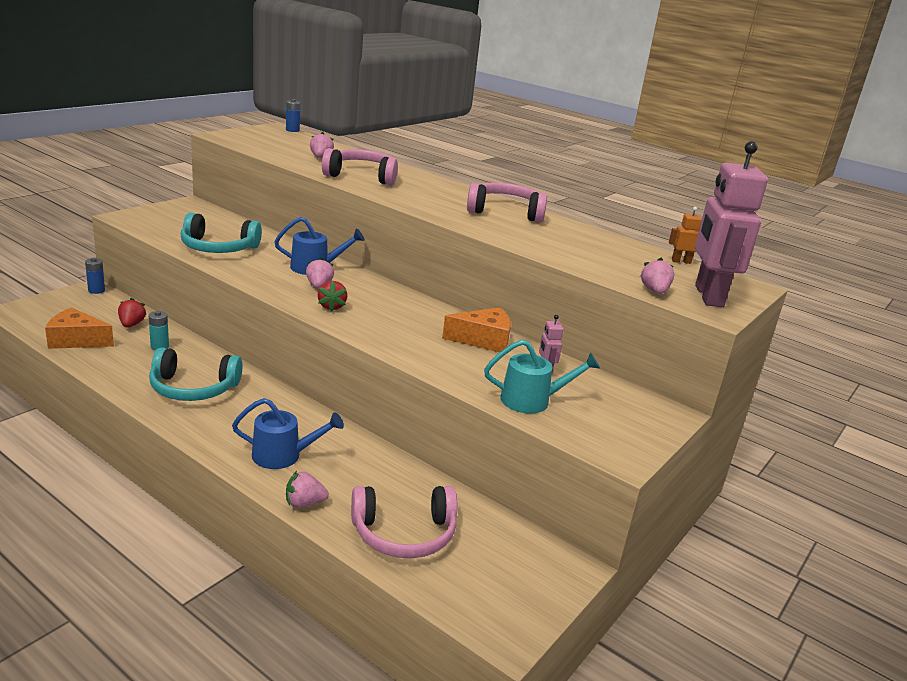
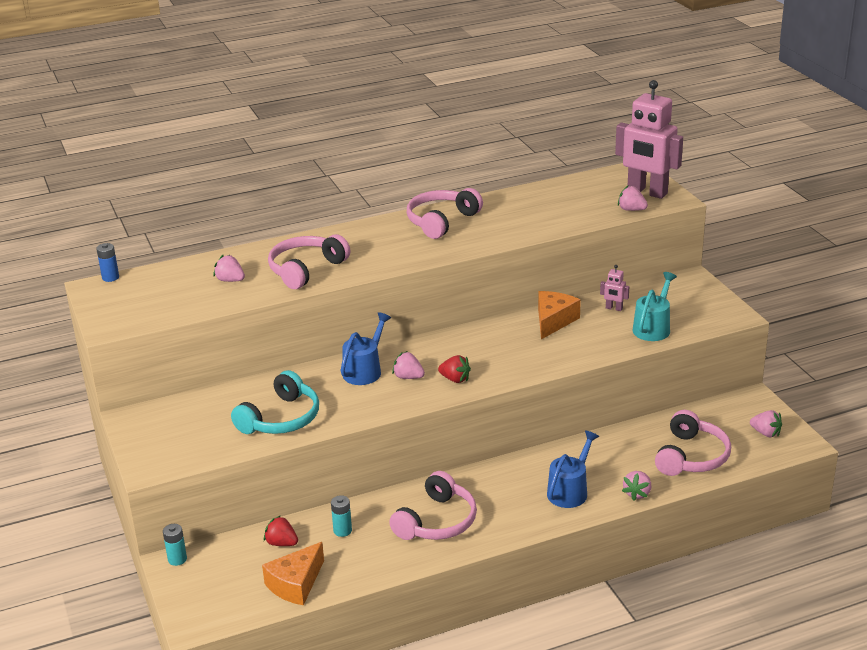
camera: 55 degrees left, 5 degrees up
(96, 290) = (177, 559): blue battery -> turquoise battery
(193, 388) = (437, 521): turquoise headphones -> pink headphones
(502, 593) = (766, 433): none -> pink strawberry
(681, 261) = (582, 179): orange robot -> none

